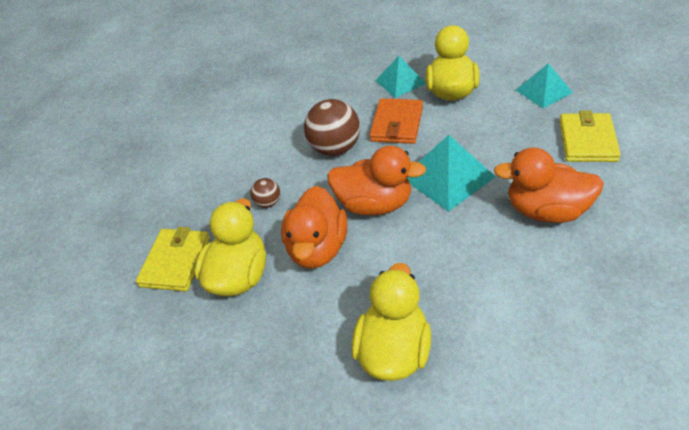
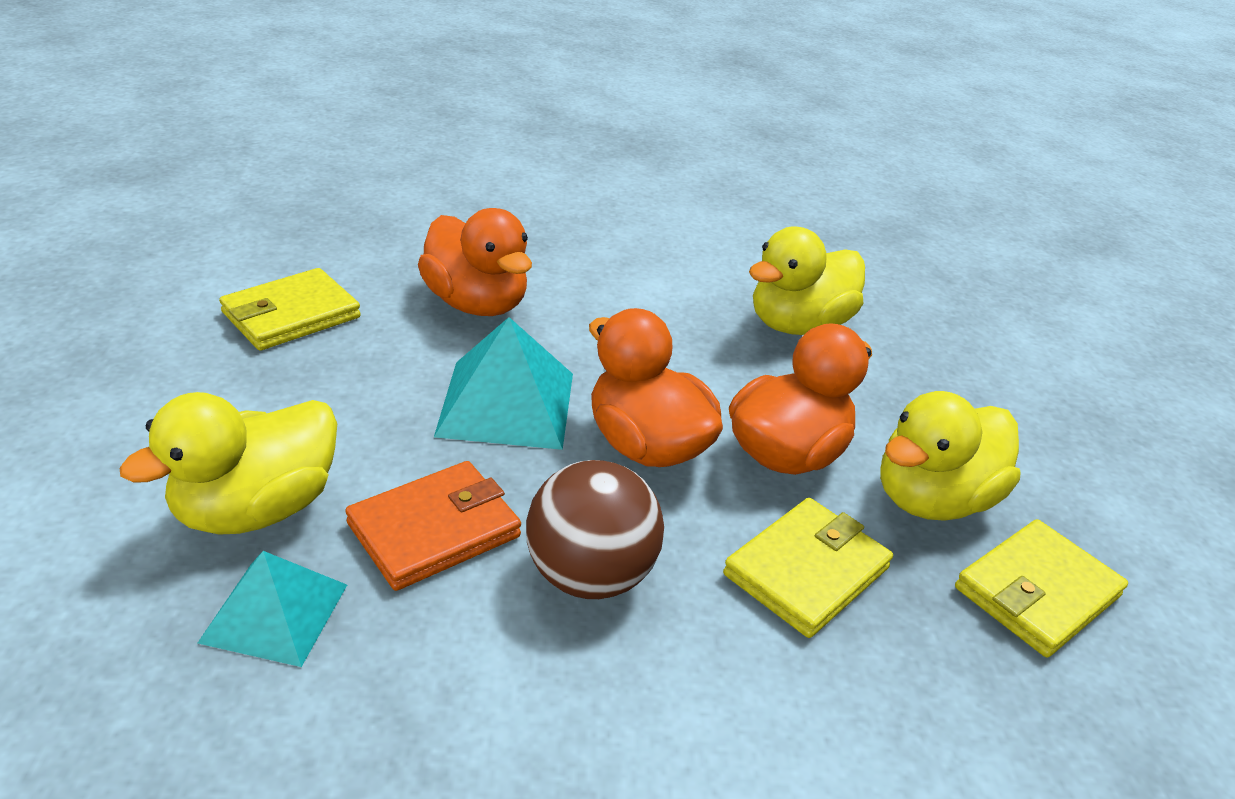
camera: 150 degrees left, 10 degrees down
(268, 203) = (806, 571): brown ball -> yellow wallet
(544, 91) = (172, 395): turquoise pyramid -> none

